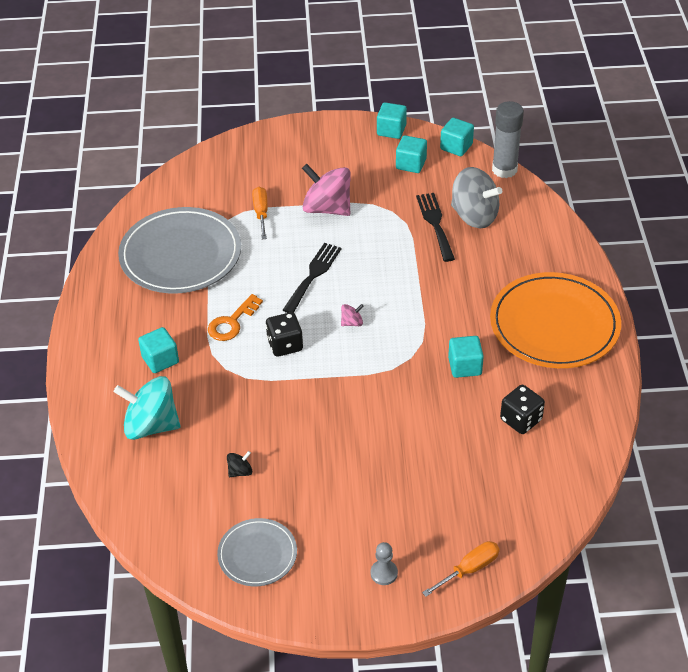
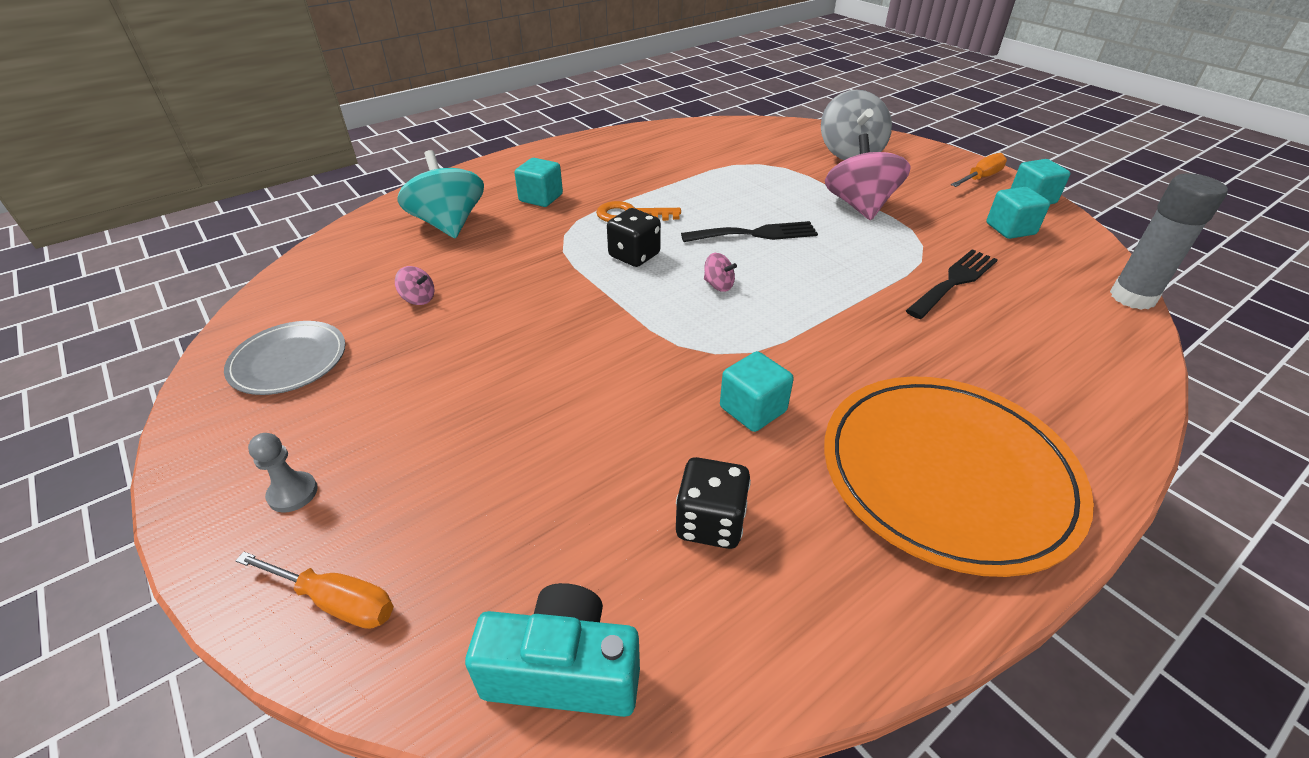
camera: 55 degrees right, 5 degrees down
(180, 255) = (686, 160): grey plate -> none
(240, 471) = (418, 299): black spinning top -> pink spinning top
(261, 213) = (795, 176): orange screwdriver -> orange screwdriver (980, 178)
(456, 147) = (1094, 247): turquoise cube -> none
(474, 216) = (1017, 305): grey spinning top -> grey spinning top (850, 153)
(557, 502) = (563, 671): none -> turquoise camera

